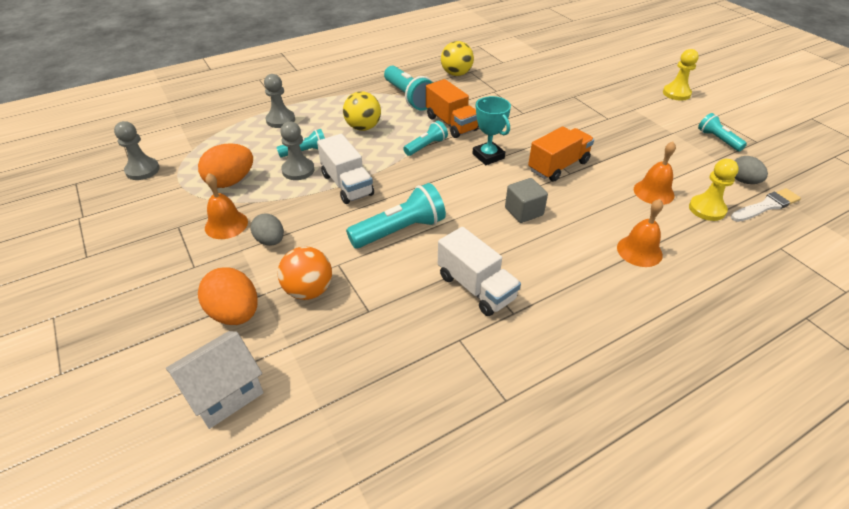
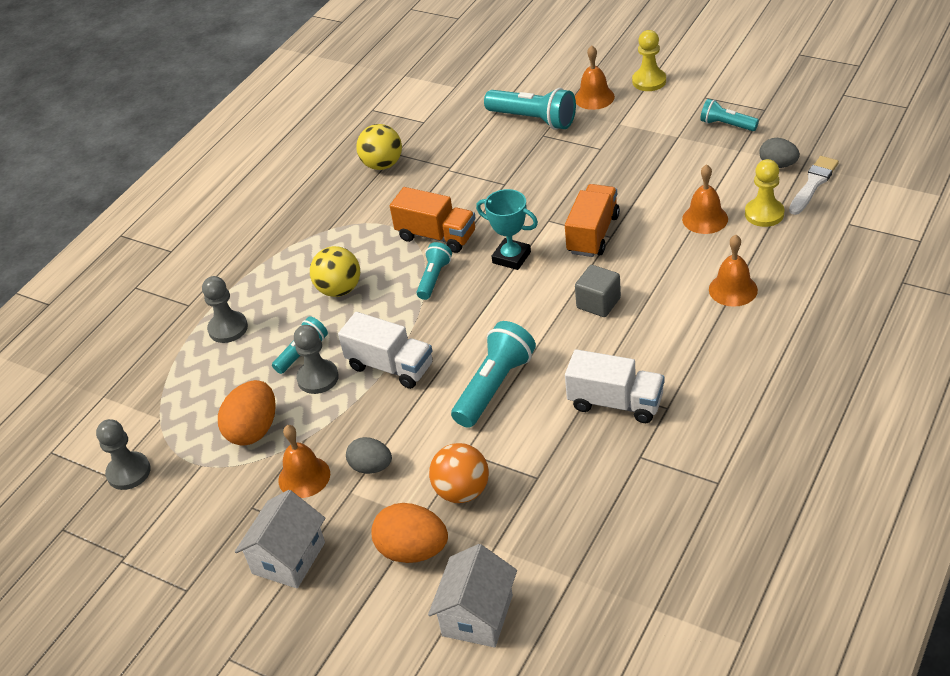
camera: 25 degrees left, 0 degrees up
(160, 271) = (289, 558): none -> white house
(409, 97) = (355, 224): turquoise flashlight -> turquoise flashlight (533, 120)
(628, 89) = (594, 97): none -> orange bell

